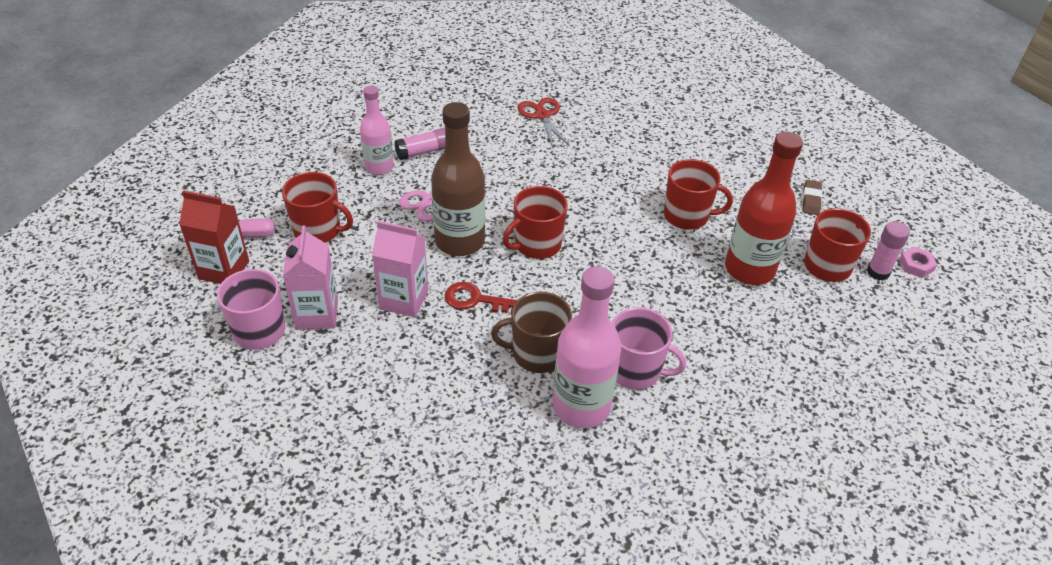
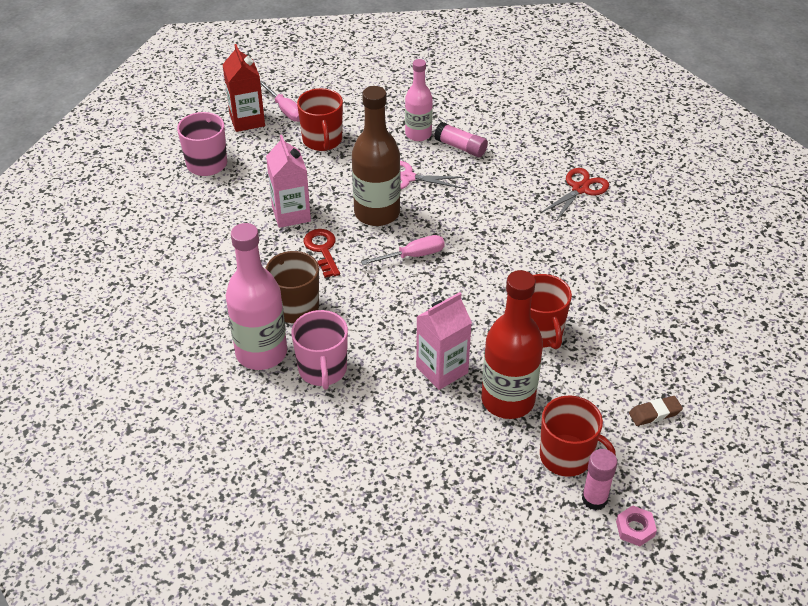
camera: 60 degrees right, 0 degrees up
(317, 314) = (242, 181): pink carton -> pink carton (442, 370)
(537, 244) = (413, 256): red mug -> pink screwdriver

